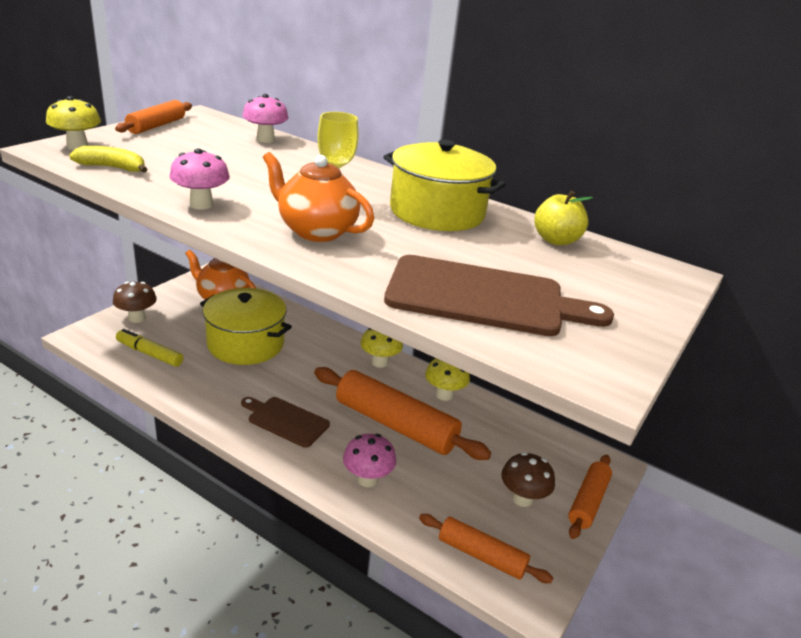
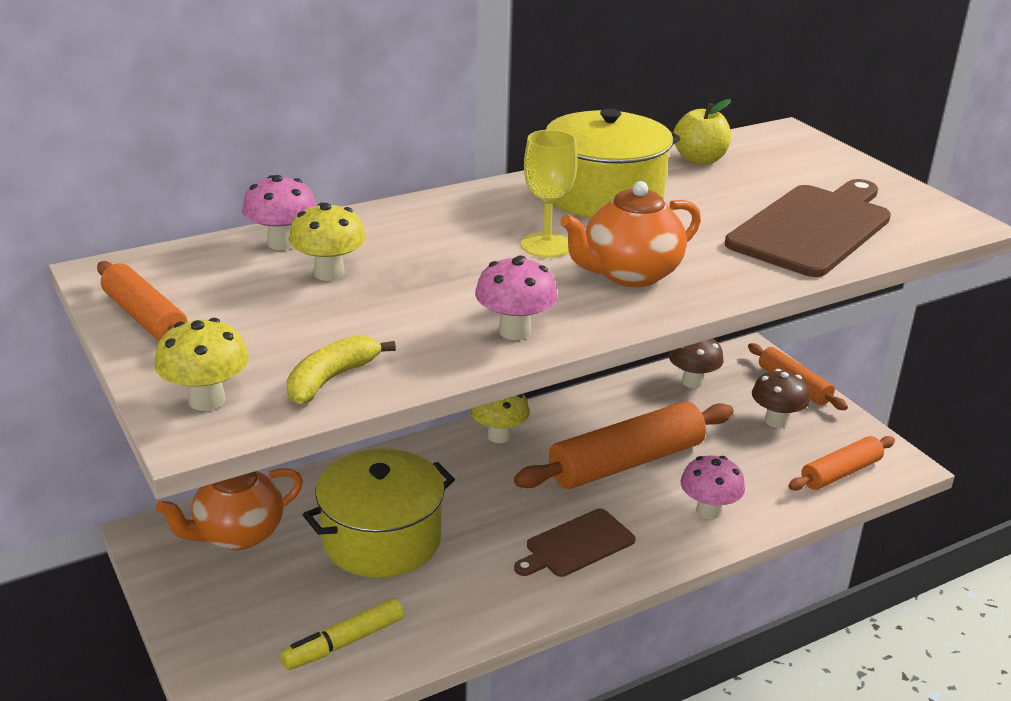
camera: 60 degrees left, 0 degrees up
(137, 318) = (225, 641): brown mushroom -> brown mushroom (692, 382)
(444, 395) = (590, 410): yellow mushroom -> yellow mushroom (329, 273)

